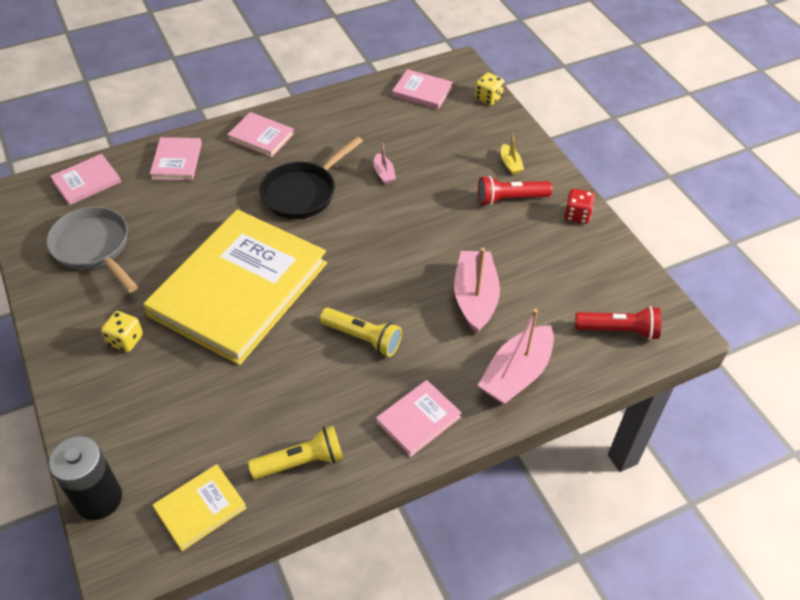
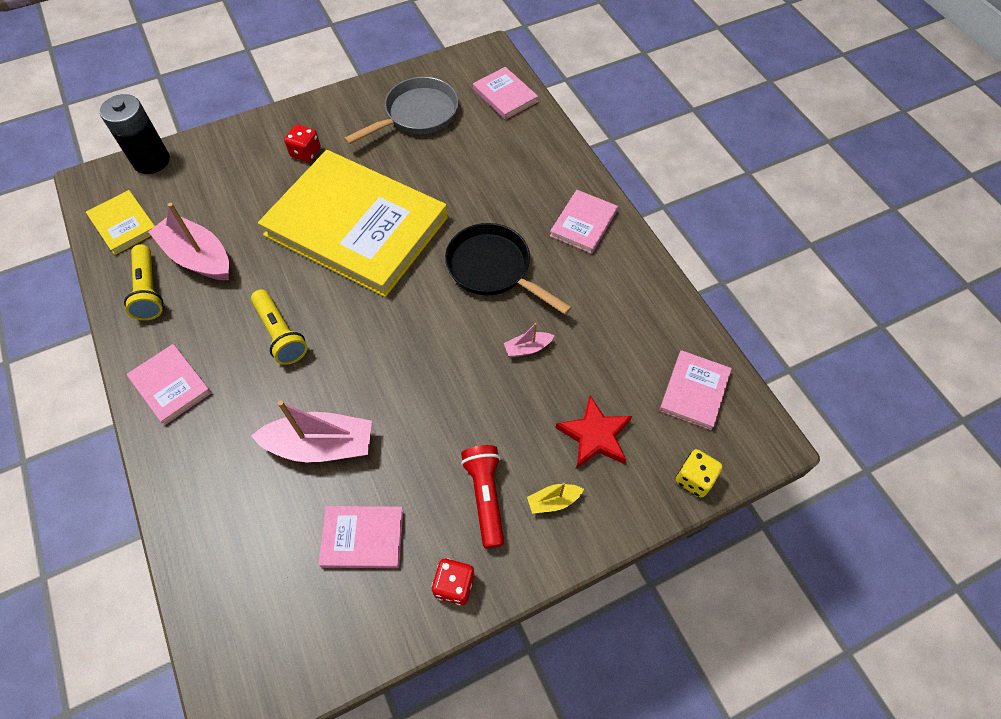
camera: 90 degrees right, 10 degrees up
(125, 340) = (305, 153): yellow dice -> red dice
(177, 161) = (538, 157): pink book -> pink book (362, 538)
(362, 338) = (280, 334): yellow flashlight -> yellow flashlight turned 60 degrees counterclockwise
(458, 141) = (595, 435): none -> red star
(516, 374) = (207, 485): pink boat -> pink boat (198, 257)
(618, 330) = (249, 616): red flashlight -> none

